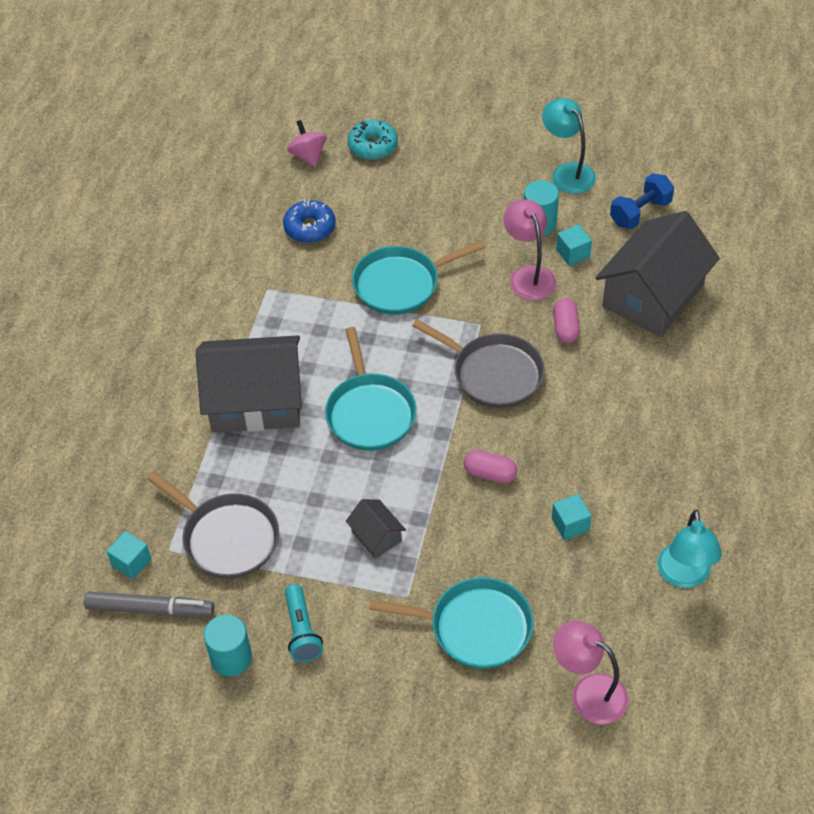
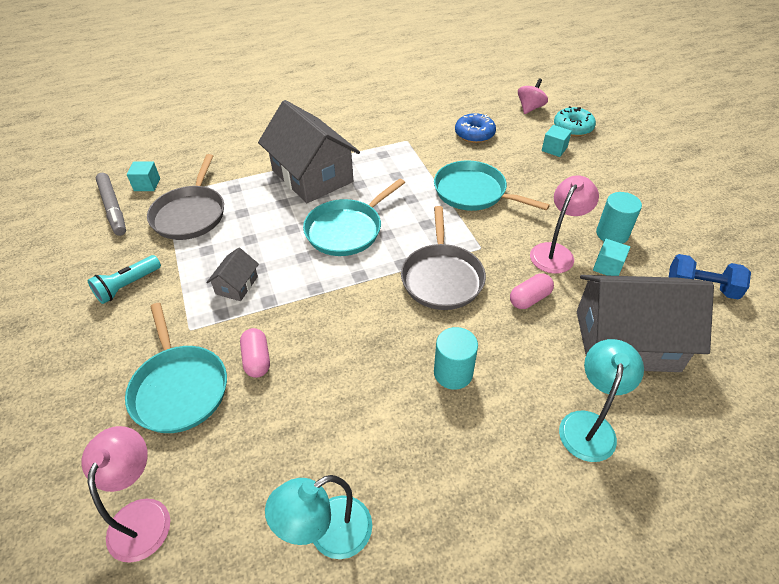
camera: 55 degrees right, 5 degrees down
(231, 658) = (88, 262): turquoise cylinder -> turquoise cylinder (453, 373)
(490, 473) = (342, 322): pink capsule -> pink capsule (257, 359)
(567, 172) = (680, 226): turquoise lamp -> turquoise lamp (589, 425)
(570, 524) = (328, 403): turquoise cube -> turquoise cube (554, 149)

